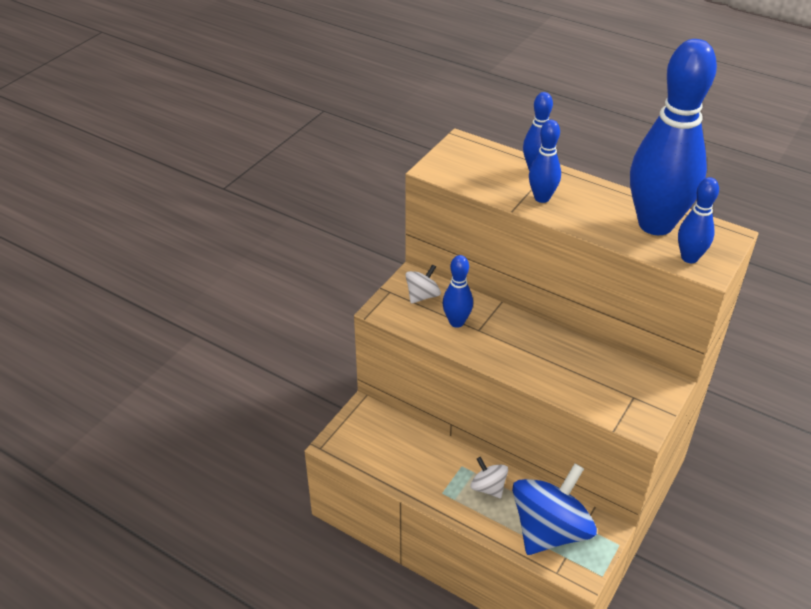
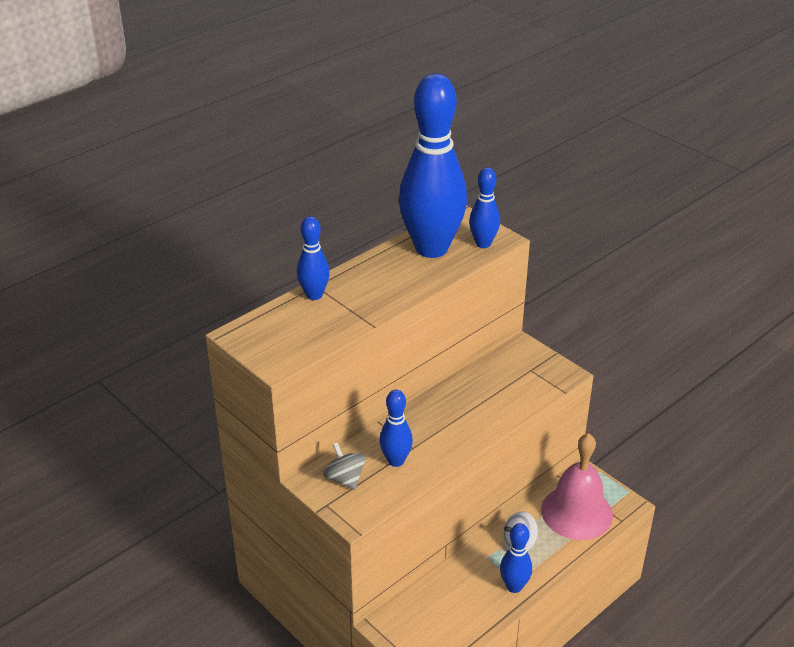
camera: 75 degrees left, 5 degrees down
(422, 295) = (345, 478): white spinning top -> grey spinning top
(542, 198) = (363, 302): blue bowling pin -> blue bowling pin (514, 586)
(550, 530) = (576, 512): blue spinning top -> pink bell

